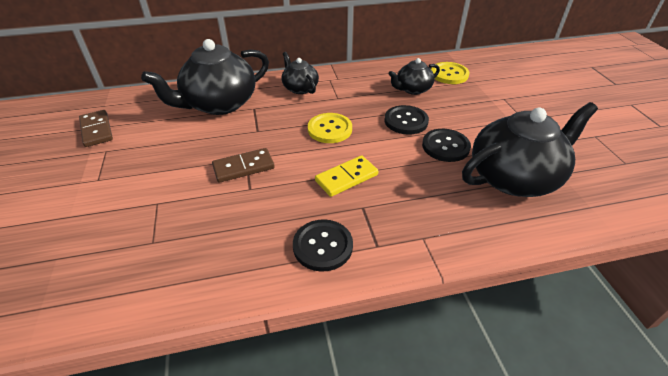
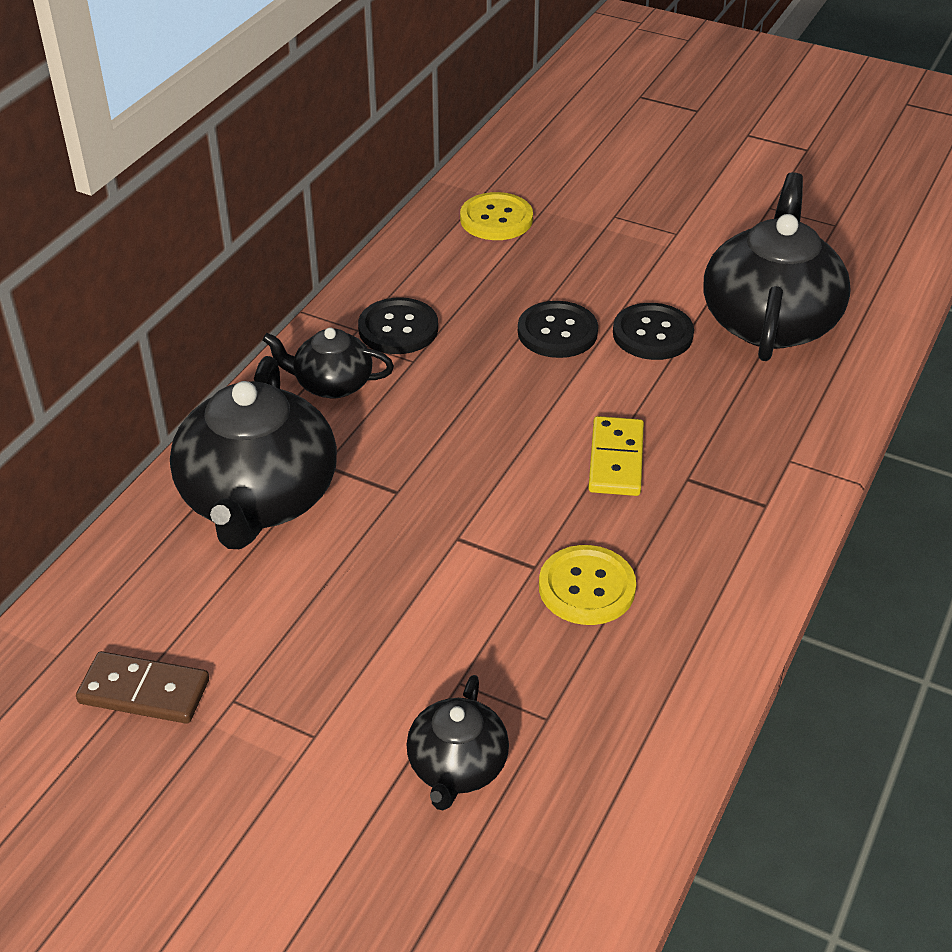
camera: 50 degrees left, 0 degrees up
(243, 167) = (477, 550): brown domino -> none
(323, 246) = (721, 552): black button -> black button (398, 329)
(330, 129) = (487, 414): yellow button -> yellow button (587, 587)
(412, 89) = (488, 276): black teapot -> black teapot (457, 767)

